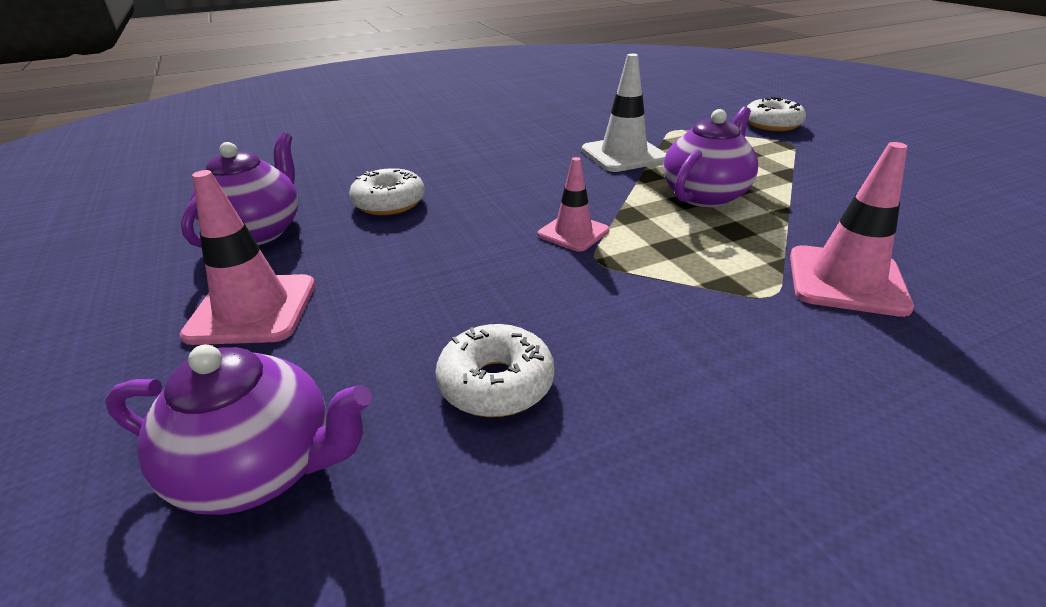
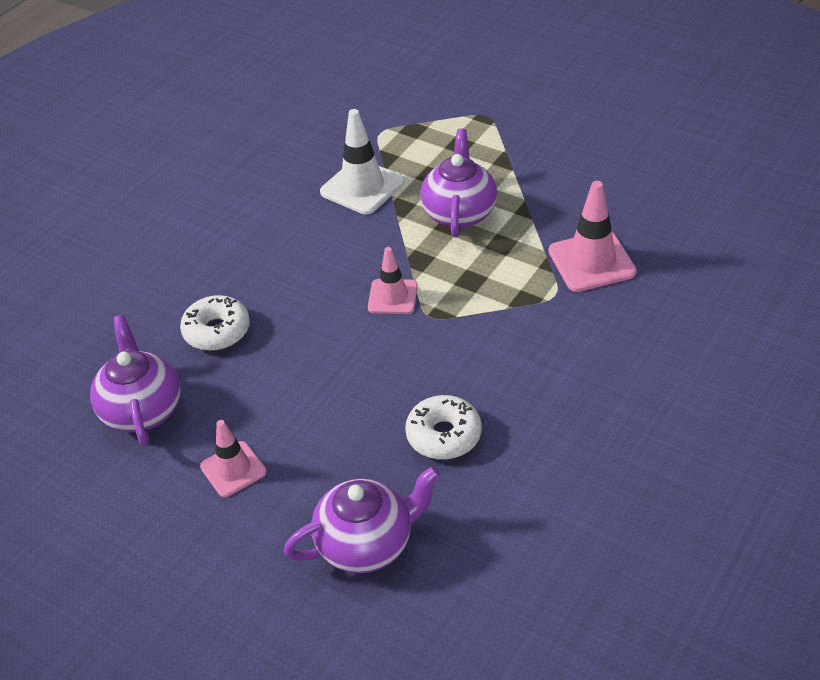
camera: 30 degrees left, 10 degrees up
(252, 309) = (233, 469): pink traffic cone -> pink traffic cone, size x0.64
(772, 124) = (458, 91): white donut -> none

